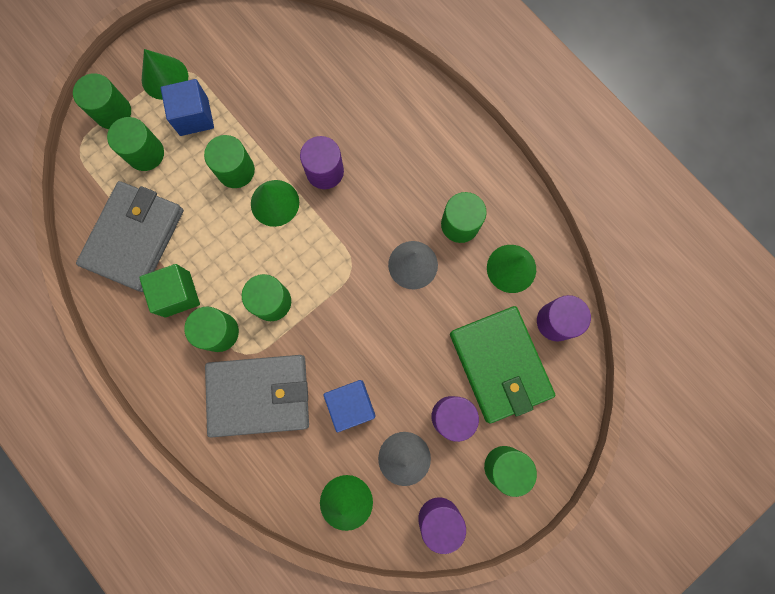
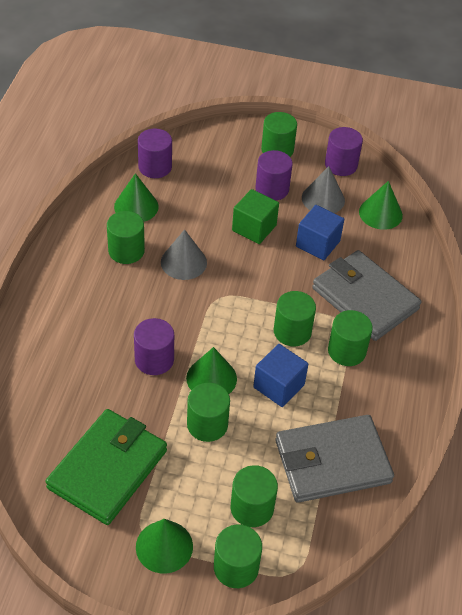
camera: 130 degrees left, 30 degrees down
(177, 294) = (346, 398): green cube -> green cube (254, 228)
(194, 116) = (184, 492): blue cube -> blue cube (279, 386)
(500, 364) = (212, 181): green wallet -> green wallet (107, 469)

